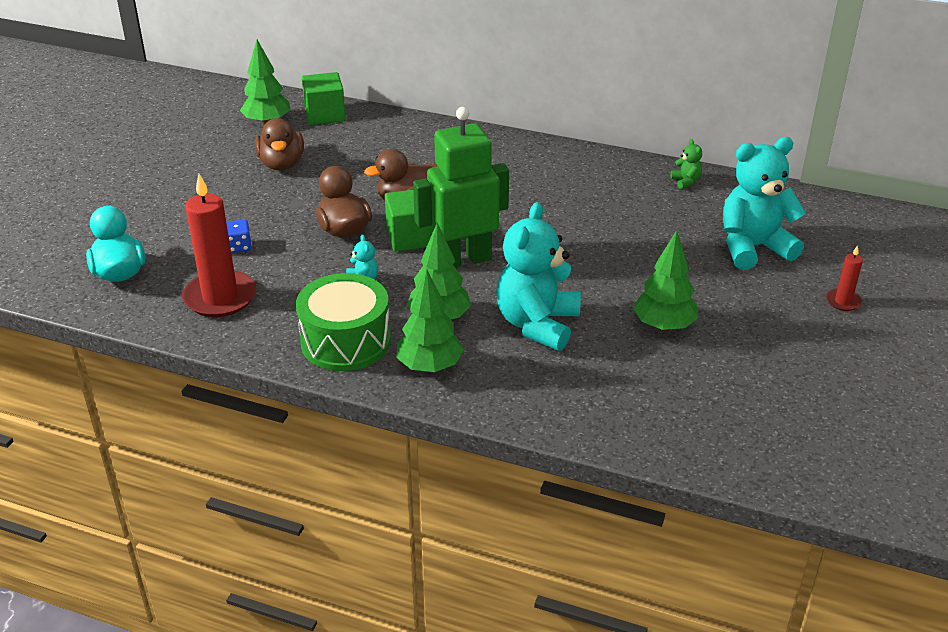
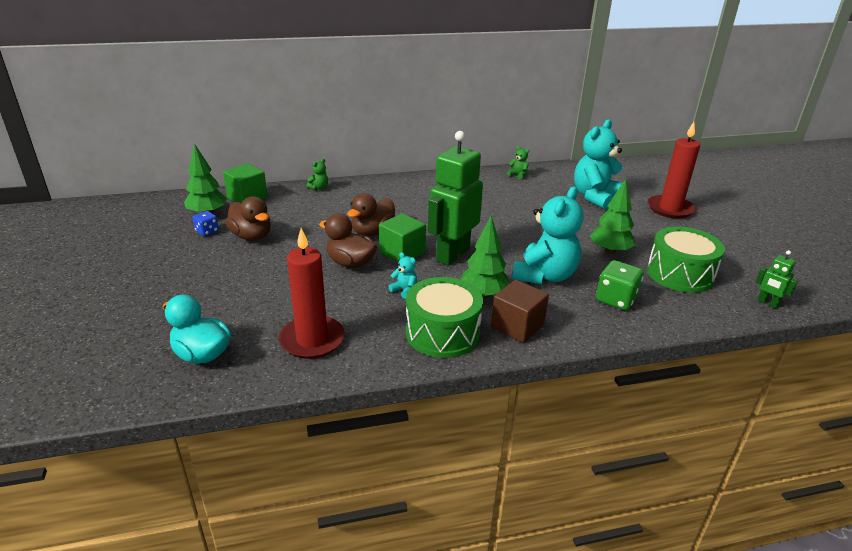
camera: 35 degrees left, 5 degrees down
(239, 246) = (284, 300): blue dice -> blue dice (207, 231)
(414, 124) = (319, 188): none -> green teddy bear
(429, 366) = (517, 326): green tree -> brown cube
(537, 324) = (544, 275): turquoise teddy bear -> turquoise teddy bear turned 135 degrees counterclockwise
(584, 385) = (616, 299): none -> green dice
(715, 389) = (680, 274): none -> green drum
(781, 471) = (767, 303): none -> green robot
(843, 301) = (670, 209): red candle -> red candle, size x2.11

